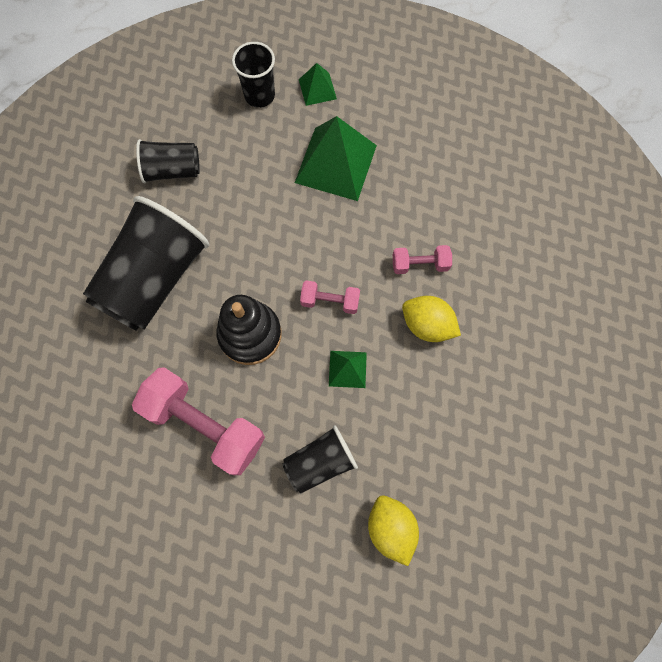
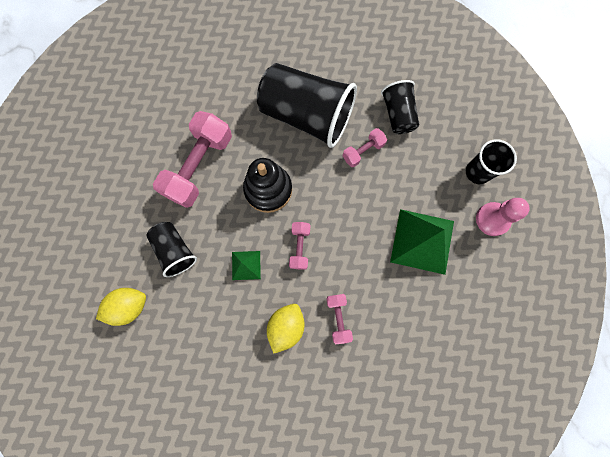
camera: 85 degrees right, 5 degrees up
(215, 215) = (363, 151): none -> pink dumbbell
(317, 89) = (492, 219): green pyramid -> pink pawn

